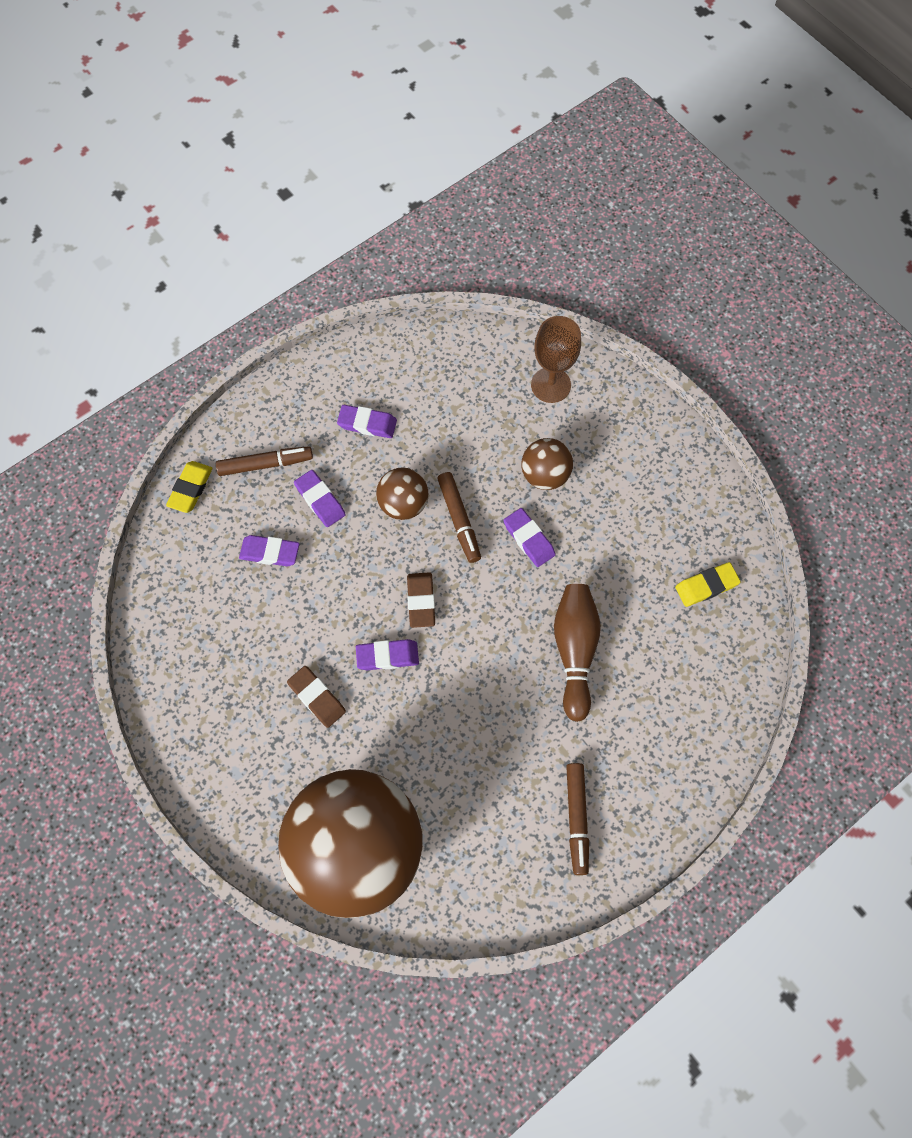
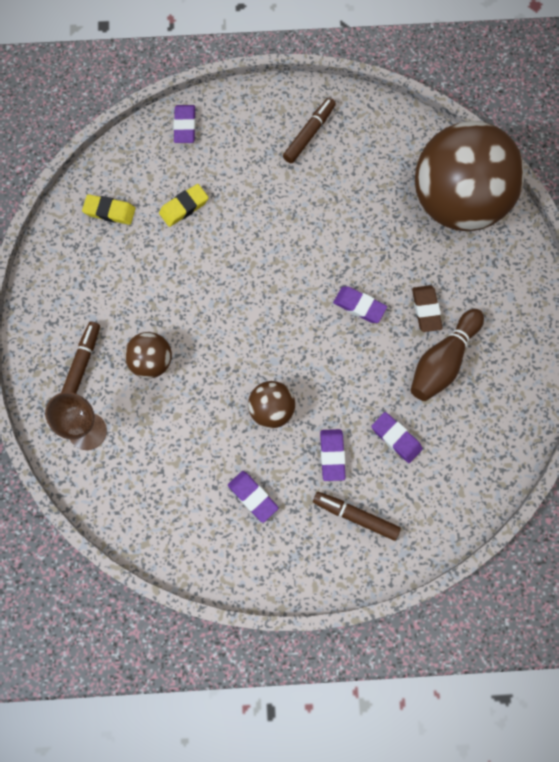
camera: 145 degrees left, 5 degrees up
(190, 488) = (427, 535): yellow eraser -> yellow eraser (184, 207)
(421, 601) = (310, 328): brown eraser -> none
(459, 519) = (239, 370): brown marker -> brown marker (81, 365)
(529, 539) = (201, 322): purple eraser -> purple eraser (185, 126)
(574, 651) = (231, 228): brown bowling pin -> brown bowling pin (443, 361)

